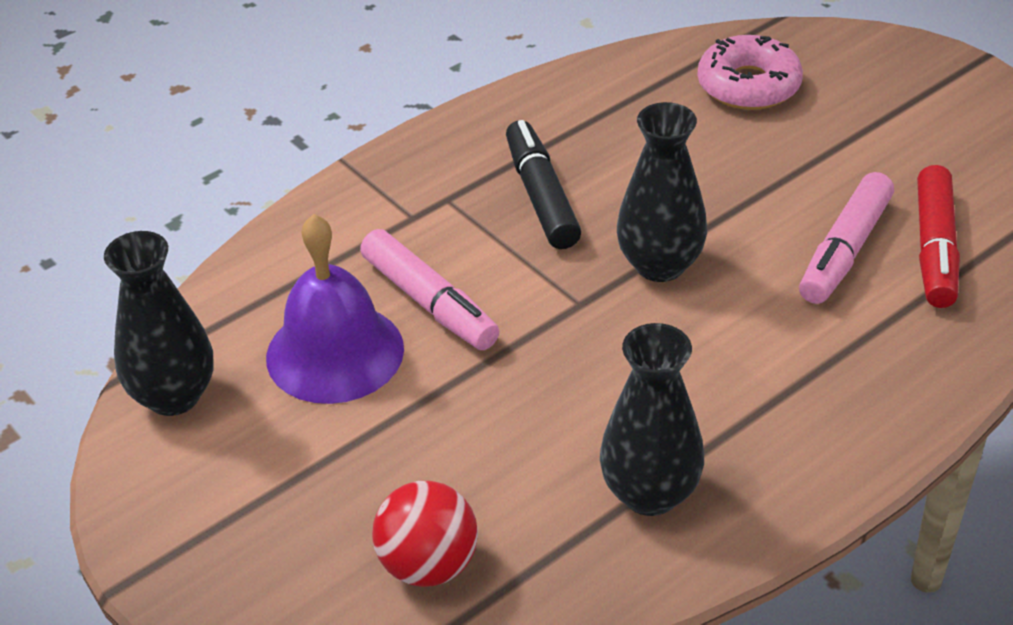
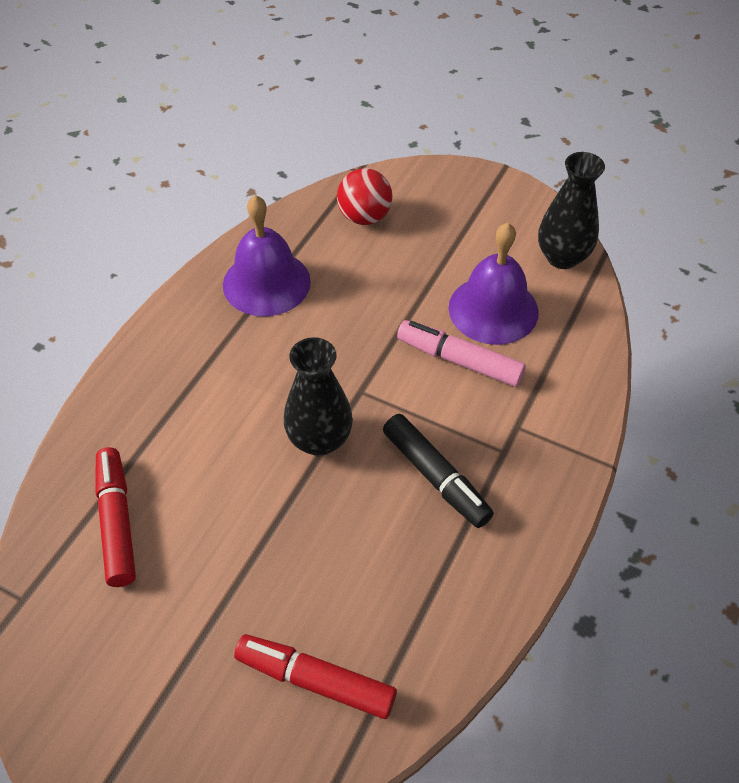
camera: 155 degrees right, 10 degrees up
(650, 493) = (266, 283): black vase -> purple bell
(748, 85) = (315, 680): pink donut -> red marker
(844, 251) = (187, 497): pink marker -> none

